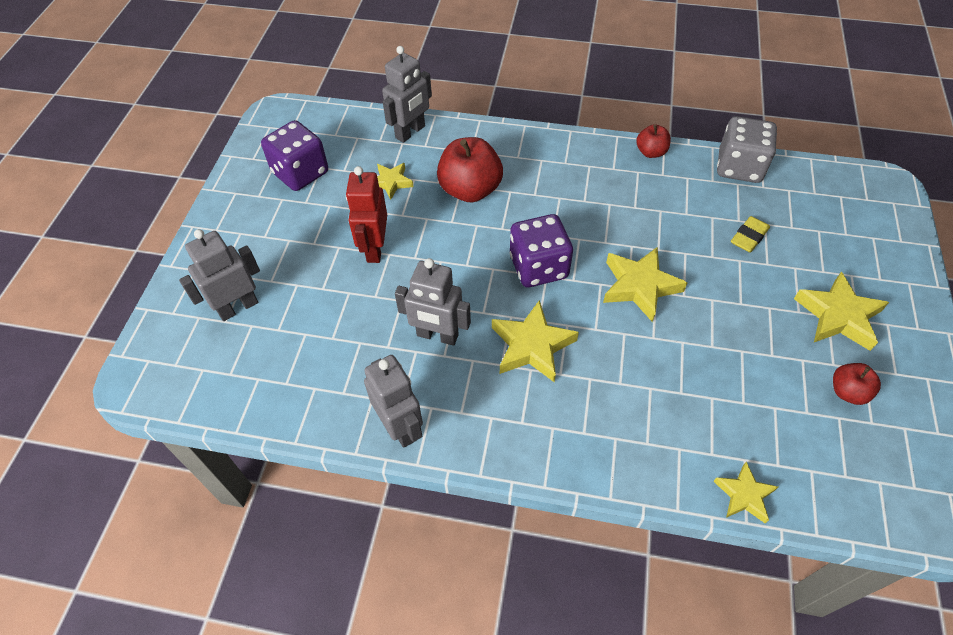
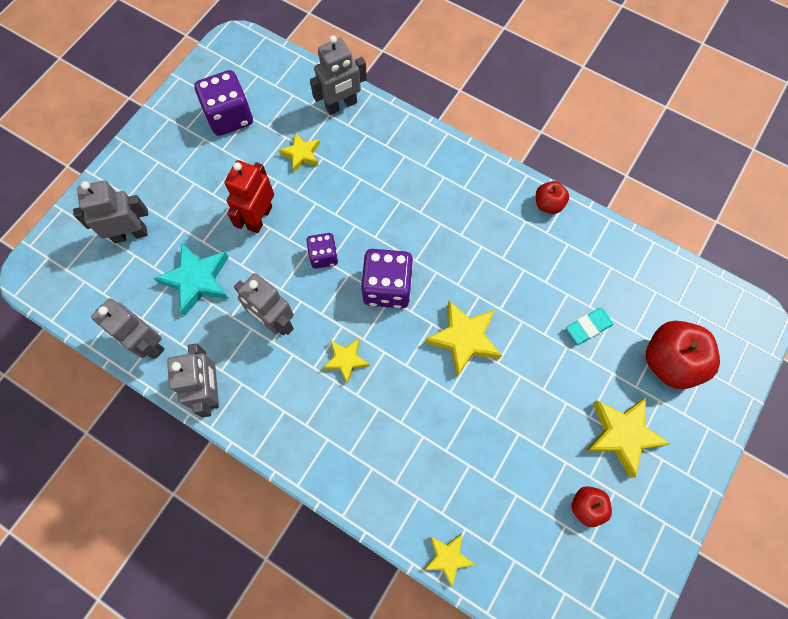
camera: 20 degrees right, 15 degrees up
(305, 405) = (148, 343): none -> grey robot
(334, 326) = (197, 280): none -> turquoise star
(459, 261) = (323, 256): none -> purple dice
(470, 190) = (366, 187): red apple -> red apple (669, 361)
(532, 346) = (346, 360): yellow star -> yellow star, size x0.61
(739, 167) = (622, 250): grey dice -> none
(748, 237) = (588, 327): yellow eraser -> turquoise eraser

